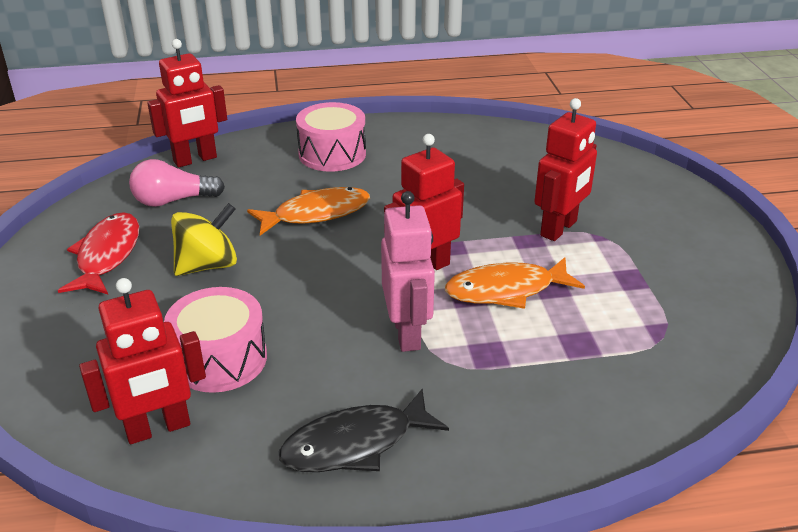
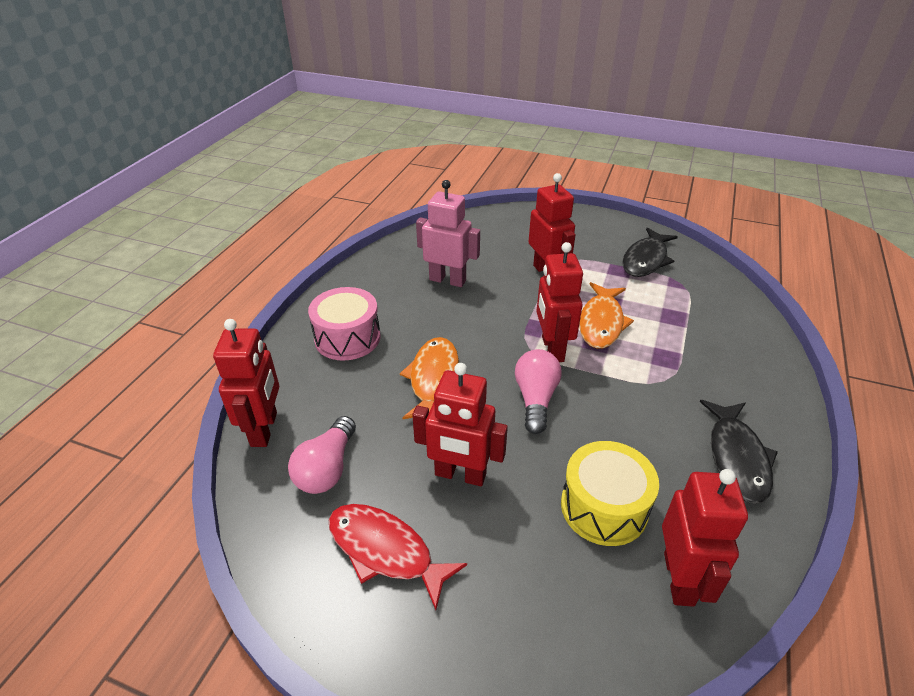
camera: 60 degrees left, 5 degrees up
(207, 265) = (460, 475): yellow spinning top -> red robot
(220, 359) = (604, 507): pink drum -> yellow drum
(337, 279) = (535, 399): none -> pink light bulb
(407, 333) = (625, 386): pink robot -> pink robot (447, 280)
(682, 294) = (646, 260): none -> black fish

